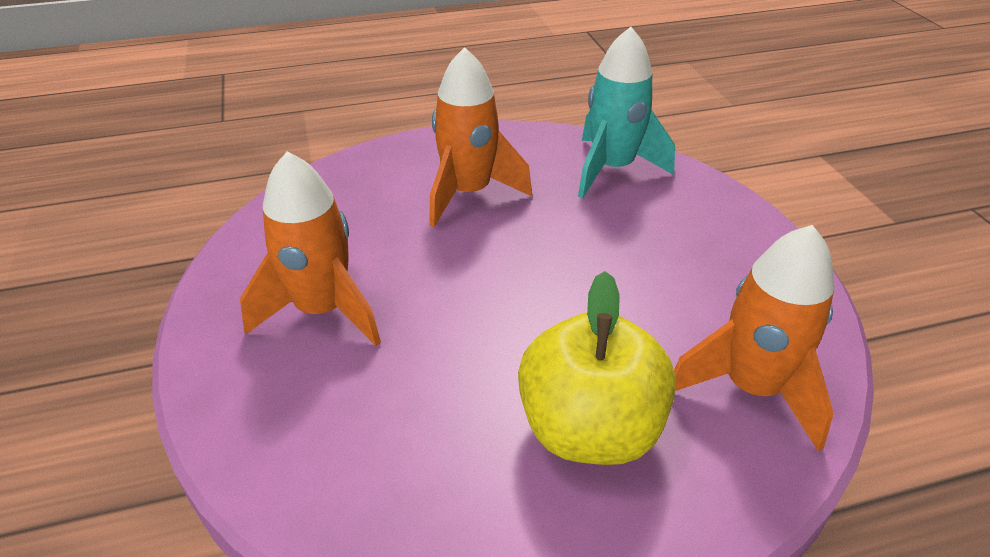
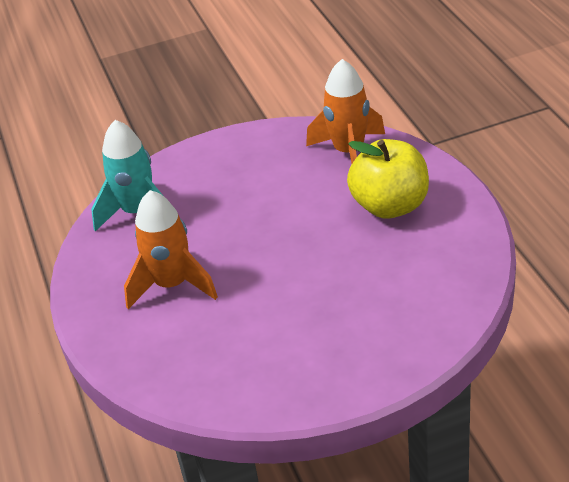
camera: 90 degrees left, 0 degrees up
(322, 310) = (317, 335): orange rocket -> none

